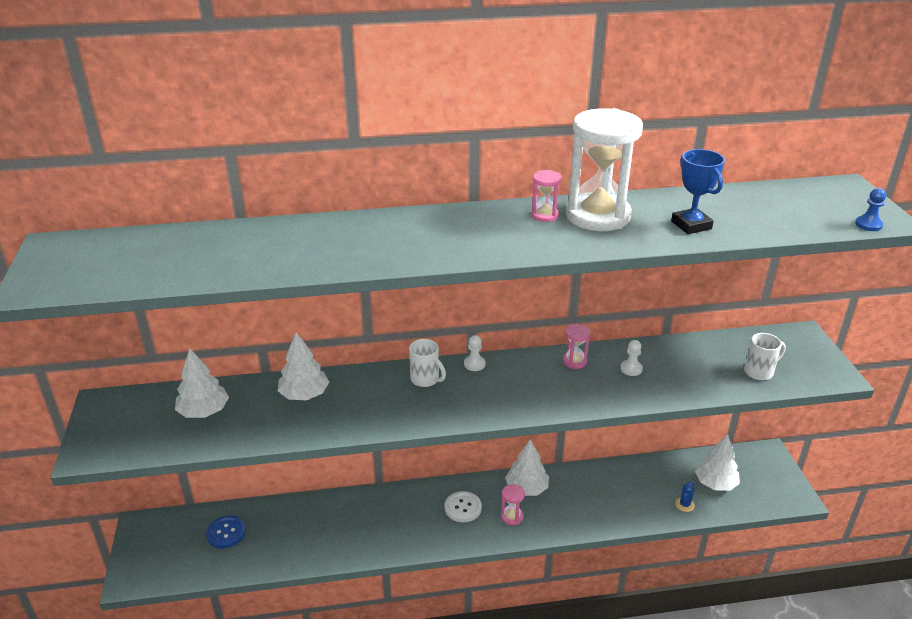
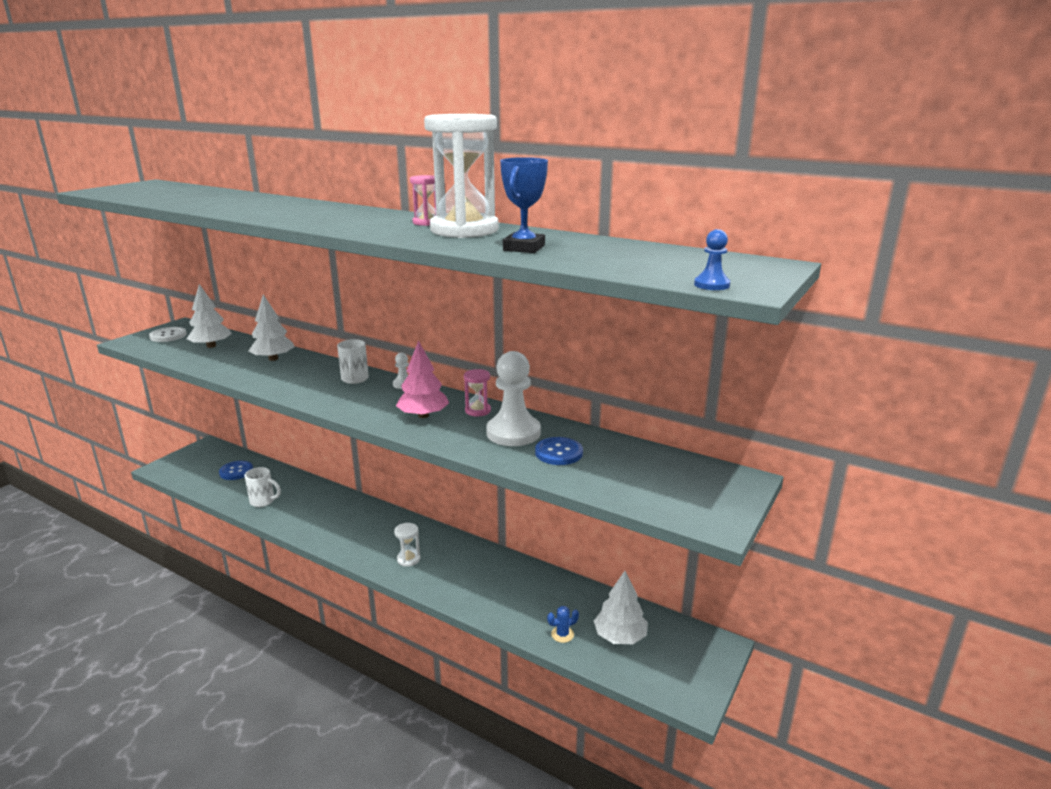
camera: 40 degrees right, 10 degrees down
(463, 508) = (385, 534): white button -> white button (168, 336)
(512, 517) = (408, 559): pink hourglass -> white hourglass
(527, 488) = (449, 548): white tree -> none
(546, 387) = (423, 415): none -> pink tree
(631, 369) = (513, 433): white pawn -> white pawn, size x2.23
(684, 370) = (558, 452): none -> blue button
(759, 372) = (632, 484): white mug -> white mug (263, 501)

